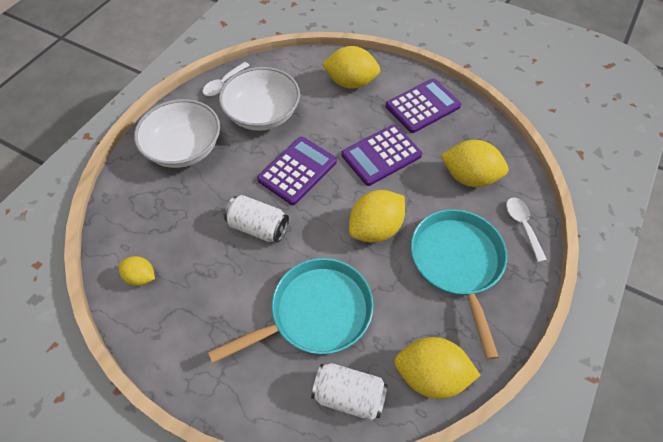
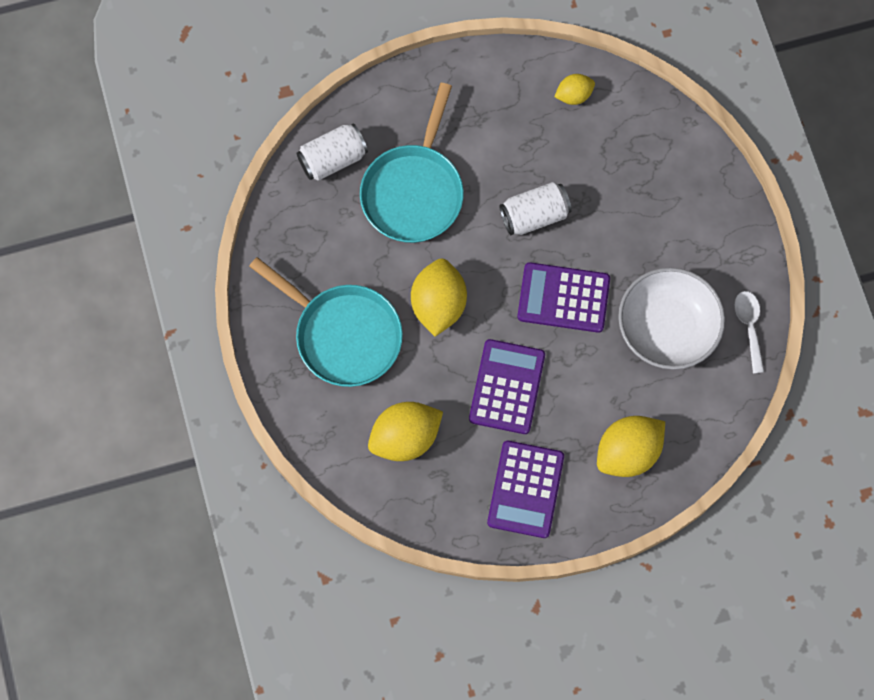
camera: 135 degrees right, 15 degrees up
(184, 148) = (689, 224): white bowl -> none
(297, 171) = (563, 298): purple calculator -> purple calculator turned 105 degrees clockwise
(430, 375) = (289, 224): yellow lemon -> none
(522, 225) = (317, 425): white spoon -> none

